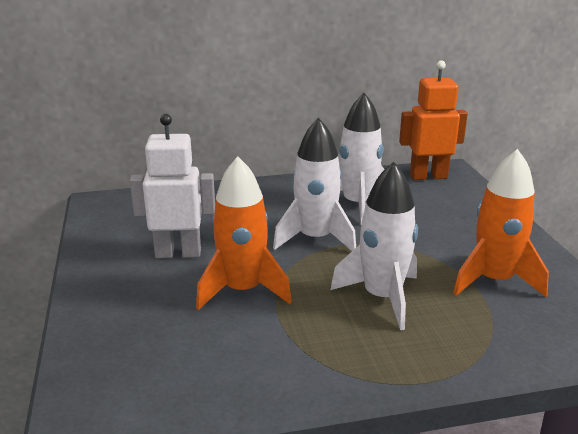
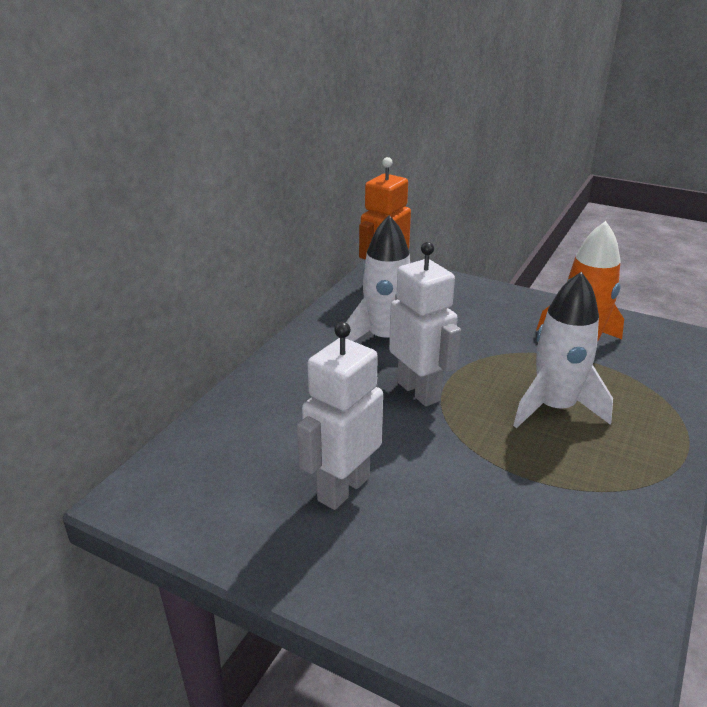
camera: 50 degrees left, 5 degrees up
(243, 290) = (465, 479): orange rocket -> none
(315, 239) = (419, 391): white rocket -> white robot

